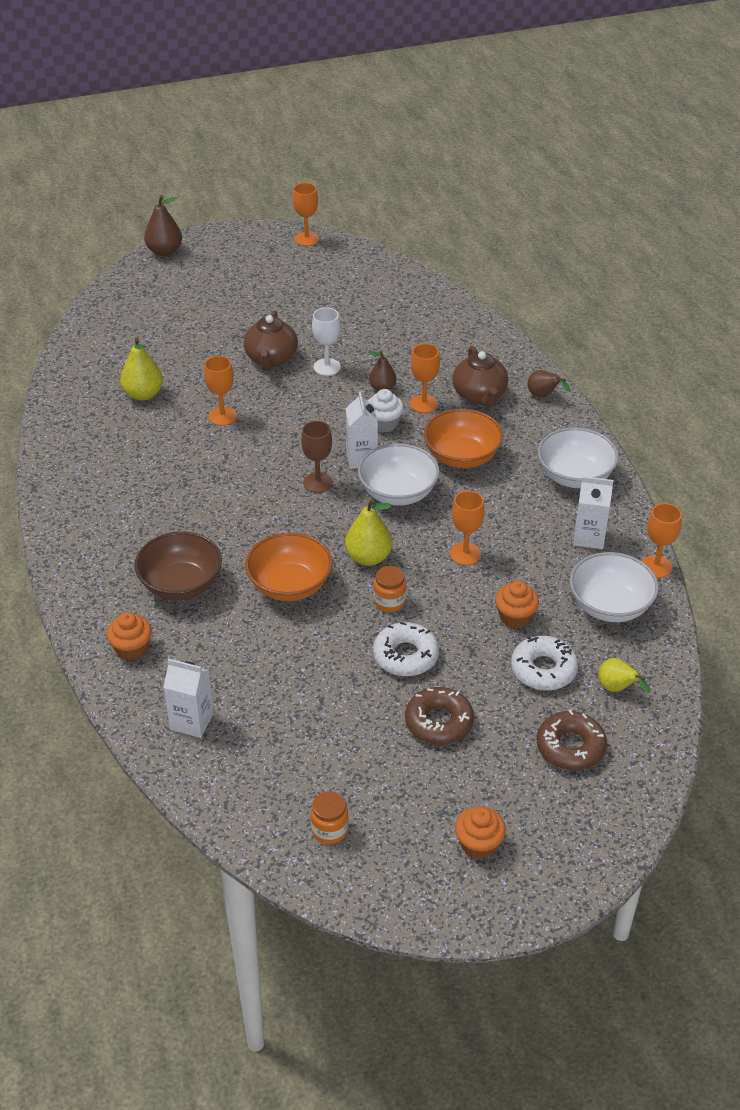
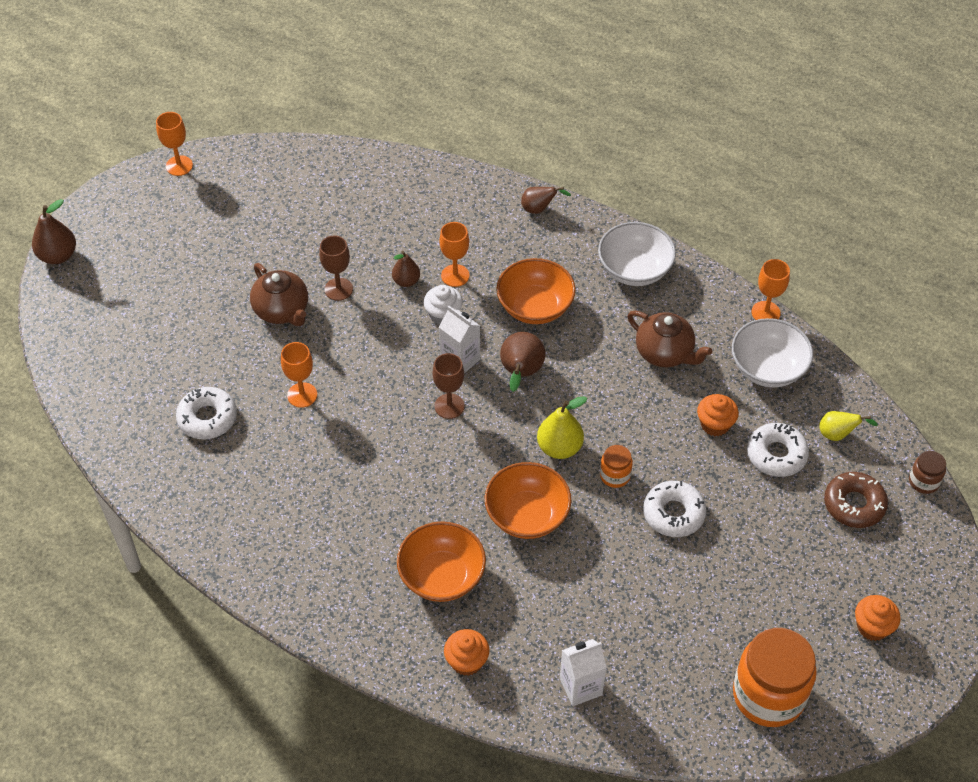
camera: 40 degrees left, 10 degrees up
(143, 394) = (207, 418): yellow pear -> white donut
(181, 584) = (442, 576): brown bowl -> orange bowl
(327, 367) = (338, 289): white goblet -> brown goblet
(329, 830) = (768, 695): orange jar -> orange jar, size x2.17
(398, 493) = (521, 373): white bowl -> brown pear
(439, 722) = (751, 551): brown donut -> none
(465, 554) = (626, 394): orange goblet -> none
(479, 396) = (490, 240): brown teapot -> brown teapot (665, 353)
(589, 537) = (697, 318): white carton -> none
(657, 771) = (923, 481): none -> brown jar

